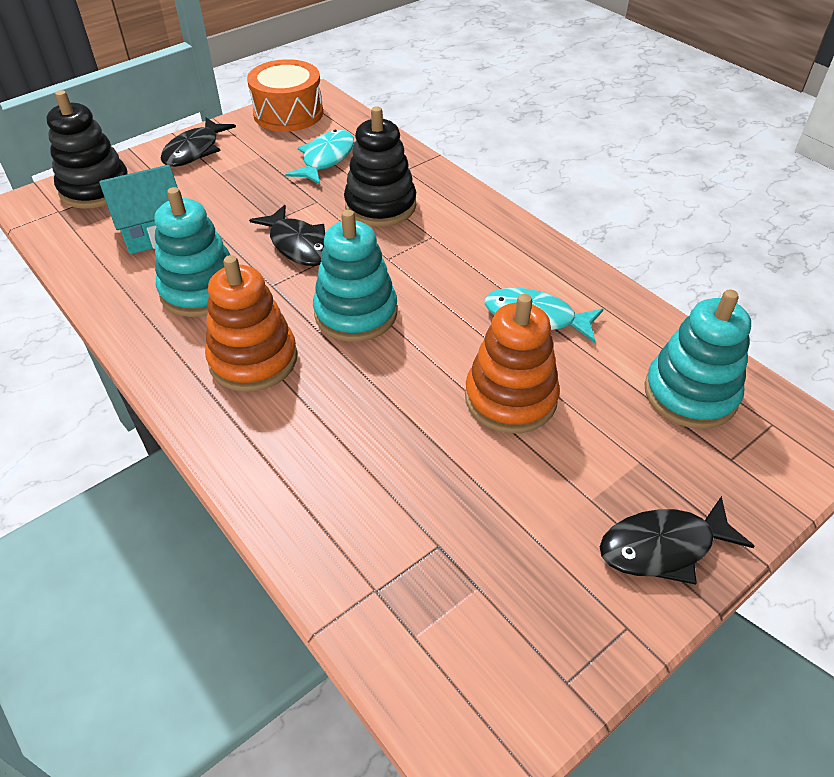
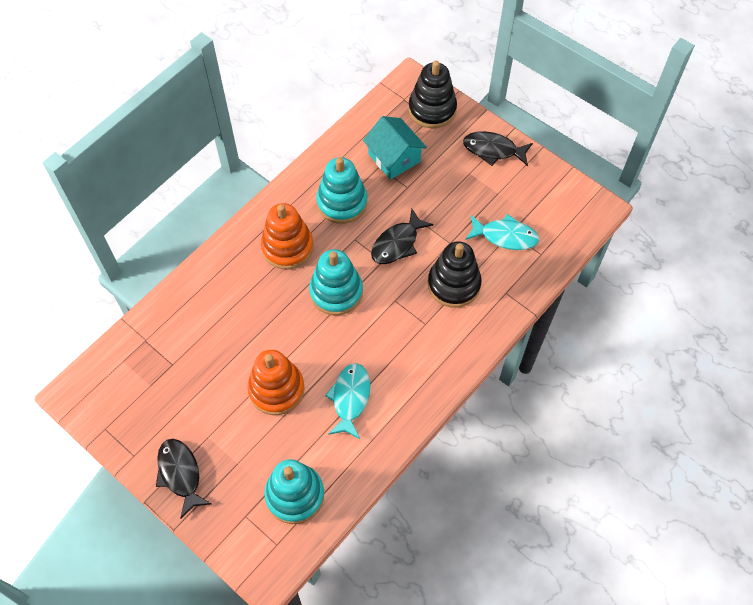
camera: 80 degrees right, 15 degrees up
(288, 113) = (564, 195): orange drum -> none

